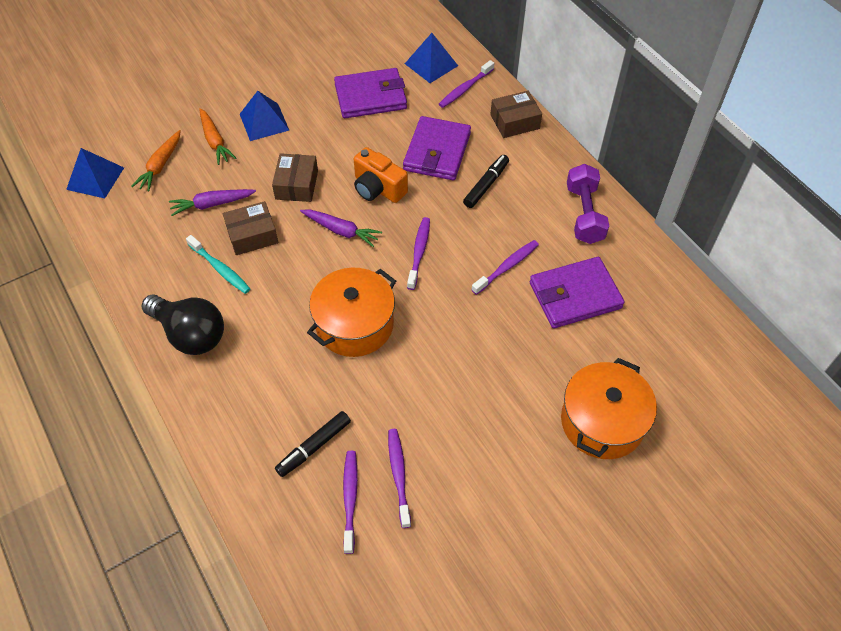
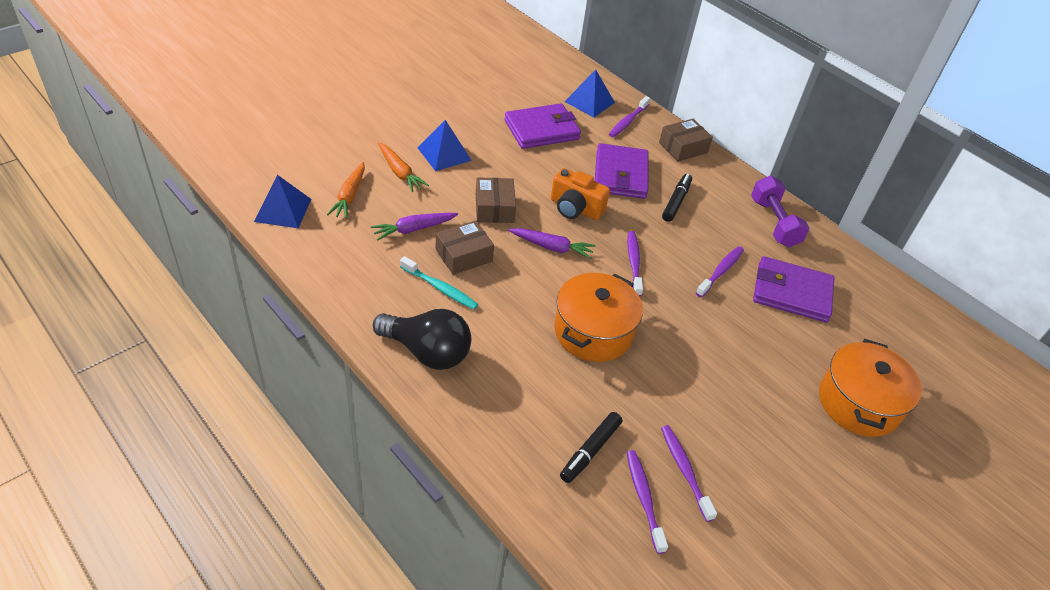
camera: 15 degrees left, 10 degrees down
(575, 295) = (791, 292): purple wallet -> purple wallet turned 45 degrees clockwise

